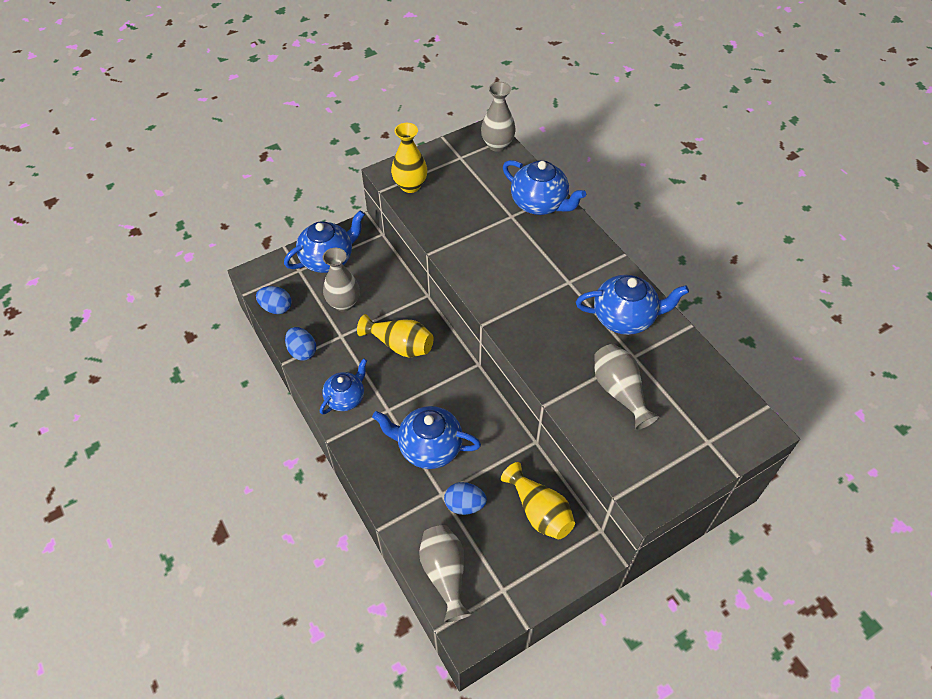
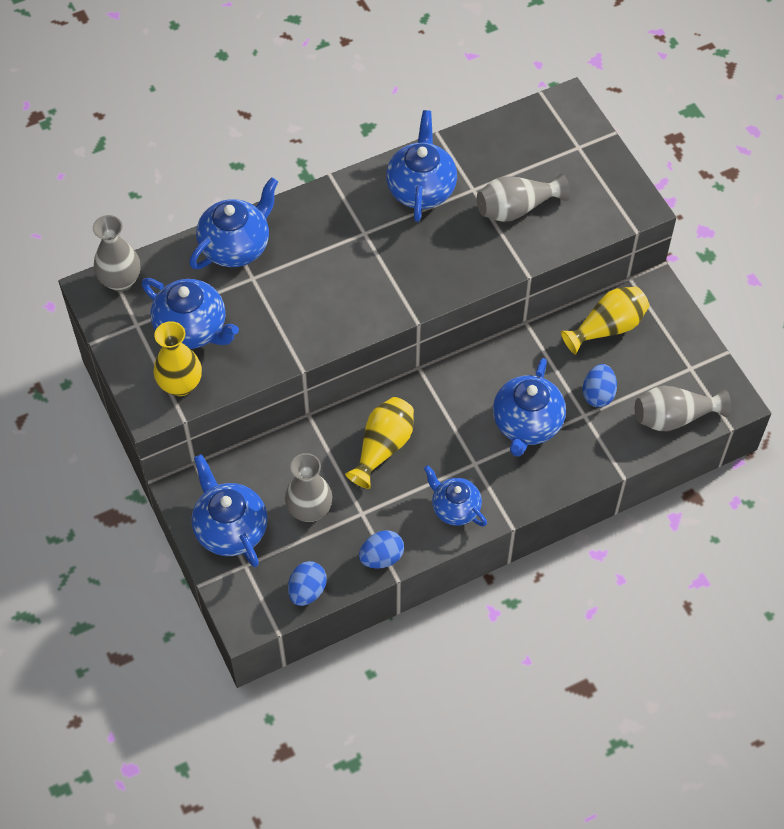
camera: 85 degrees left, 5 degrees up
(459, 187) = (192, 329): none -> blue teapot

